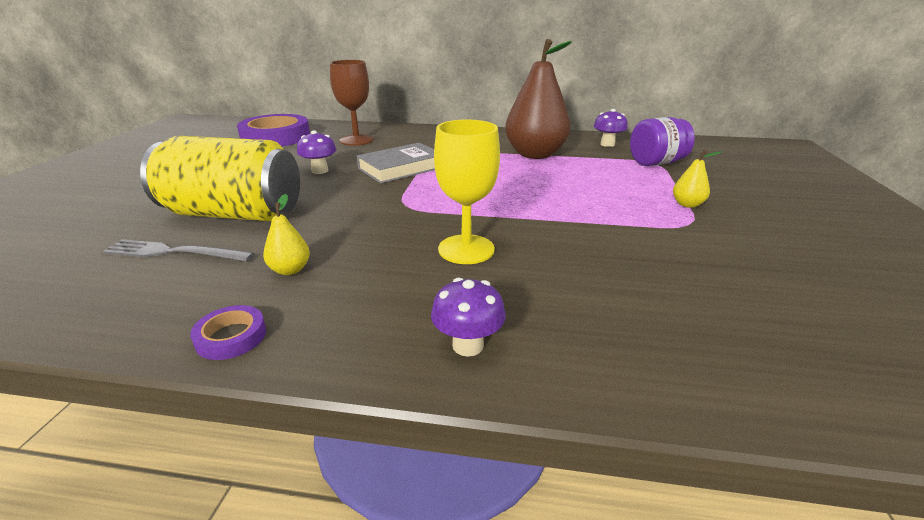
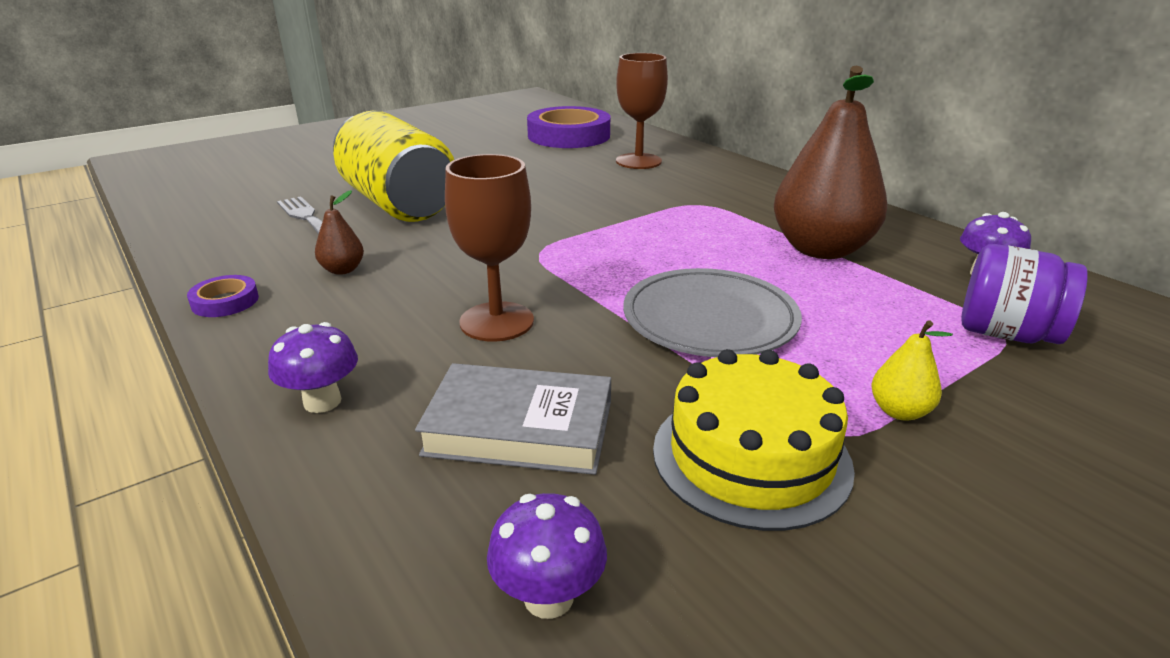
camera: 45 degrees right, 0 degrees up
(290, 270) = (342, 270): yellow pear -> brown pear
(320, 171) = (537, 185): purple mushroom -> purple mushroom (548, 597)
(401, 168) = (618, 209): grey book -> grey book (519, 428)
(466, 249) = (497, 322): yellow goblet -> brown goblet
(558, 201) = (709, 319): none -> grey plate
(687, 246) = (751, 457): none -> yellow cake

